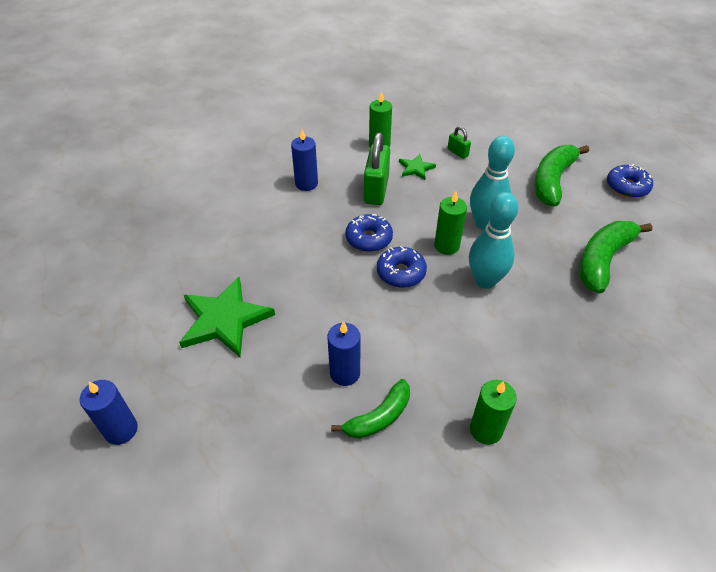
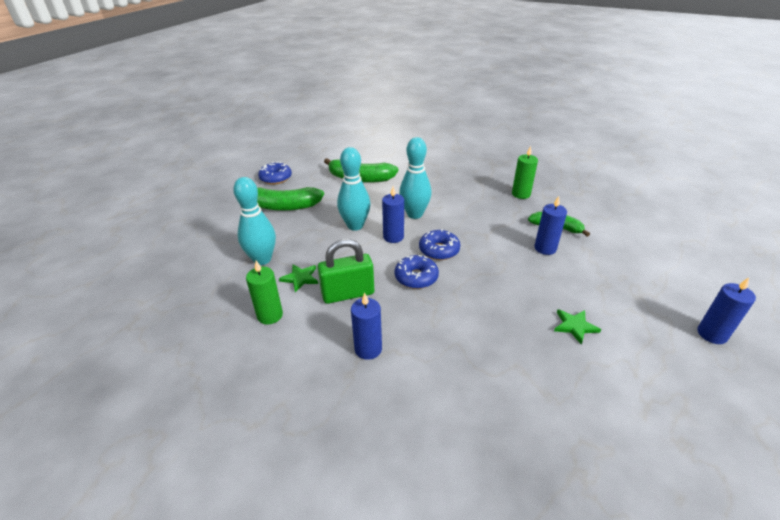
camera: 115 degrees left, 10 degrees down
(225, 319) = (574, 326): green star -> green star, size x0.50
(446, 246) = (393, 237): green candle -> blue candle
(457, 152) = (262, 259): green padlock -> turquoise bowling pin

